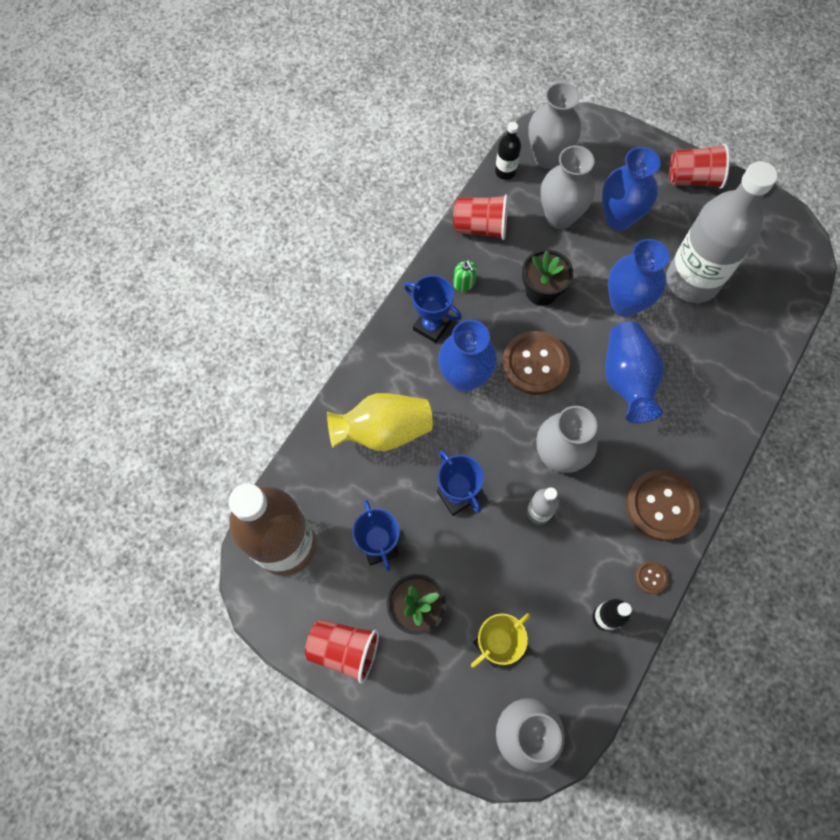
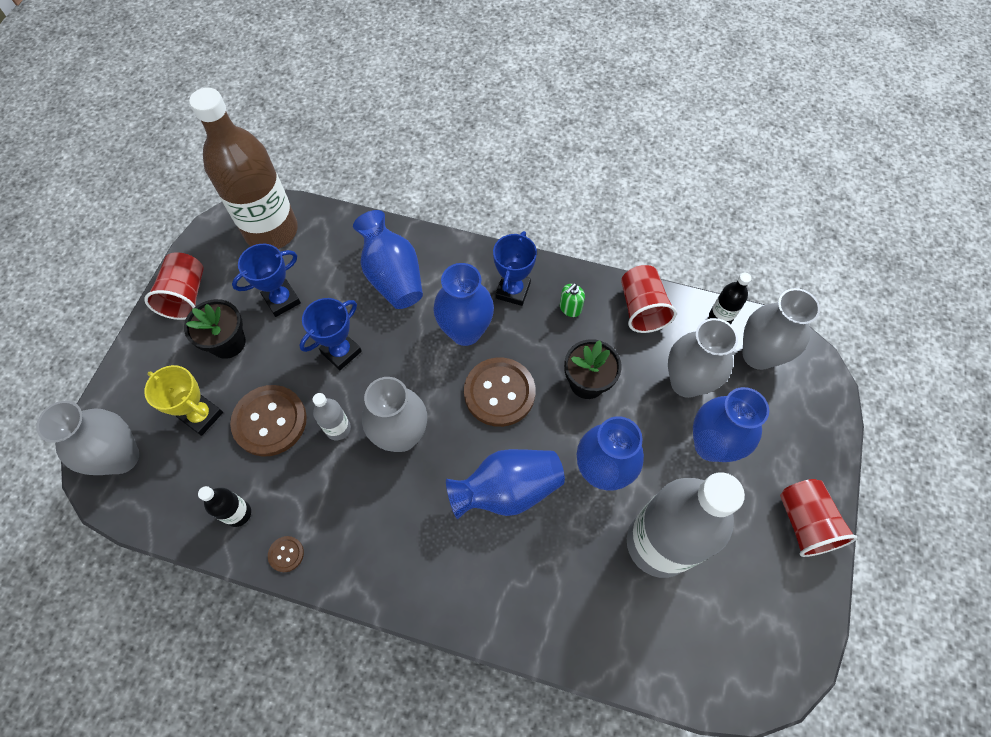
camera: 75 degrees right, 5 degrees down
(383, 431) = (393, 276): yellow vase -> blue vase
(661, 506) = (368, 552): brown button -> brown button (270, 421)

